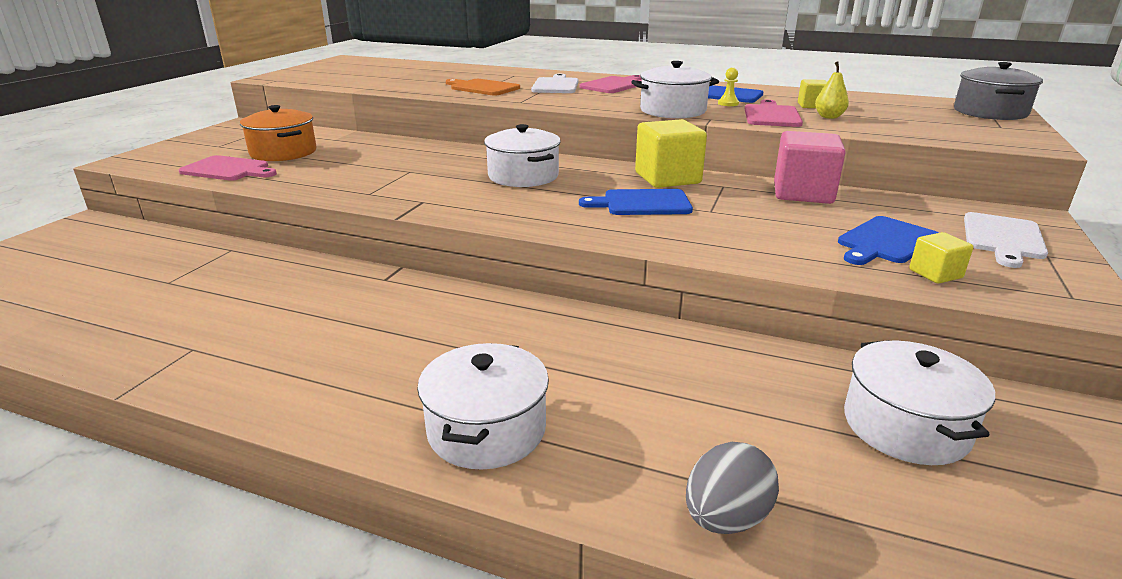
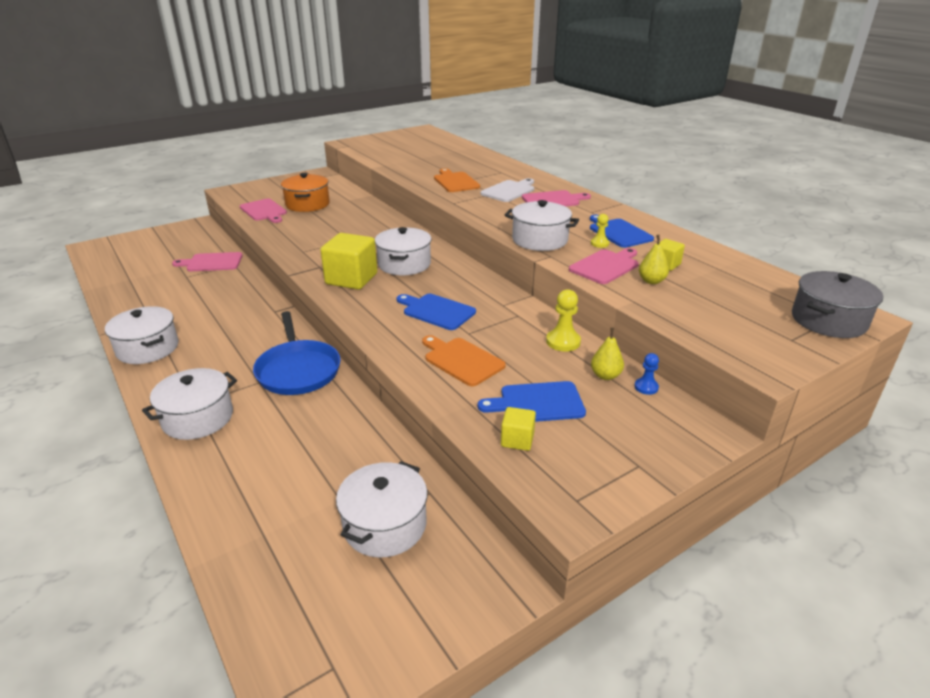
camera: 35 degrees right, 5 degrees up
(188, 256) = (212, 262): none -> pink cutting board
(248, 383) = (147, 348): none -> white pot
(529, 325) = (298, 370): none -> blue pan
(667, 178) = (491, 296): yellow cube -> yellow cube (351, 279)
(726, 518) = (222, 513): grey egg -> none
(753, 233) = (461, 360): none -> orange cutting board
(802, 193) = (563, 342): pink cube -> yellow pawn
(886, 205) = (605, 375): none -> yellow pear
(929, 203) = (646, 387): none -> blue pawn
(1003, 238) = (636, 438): white cutting board -> none

